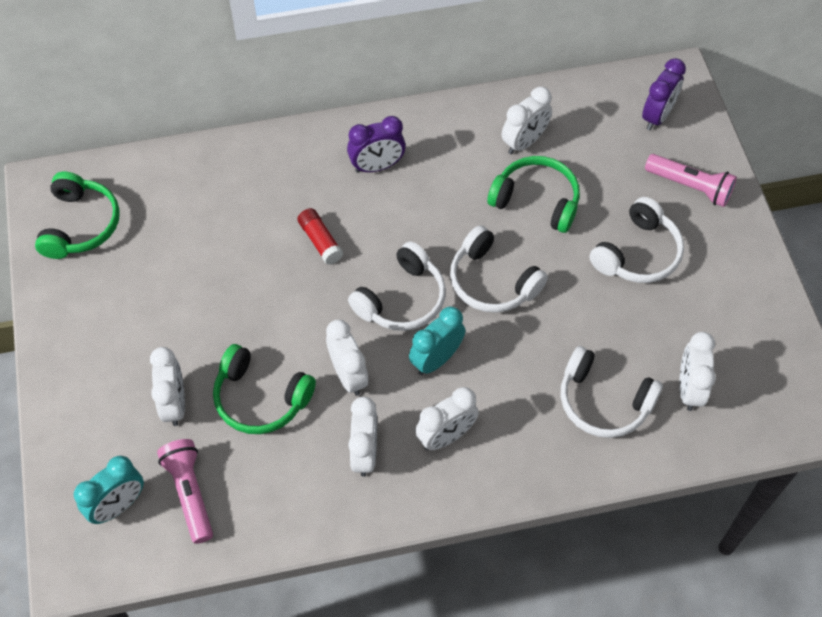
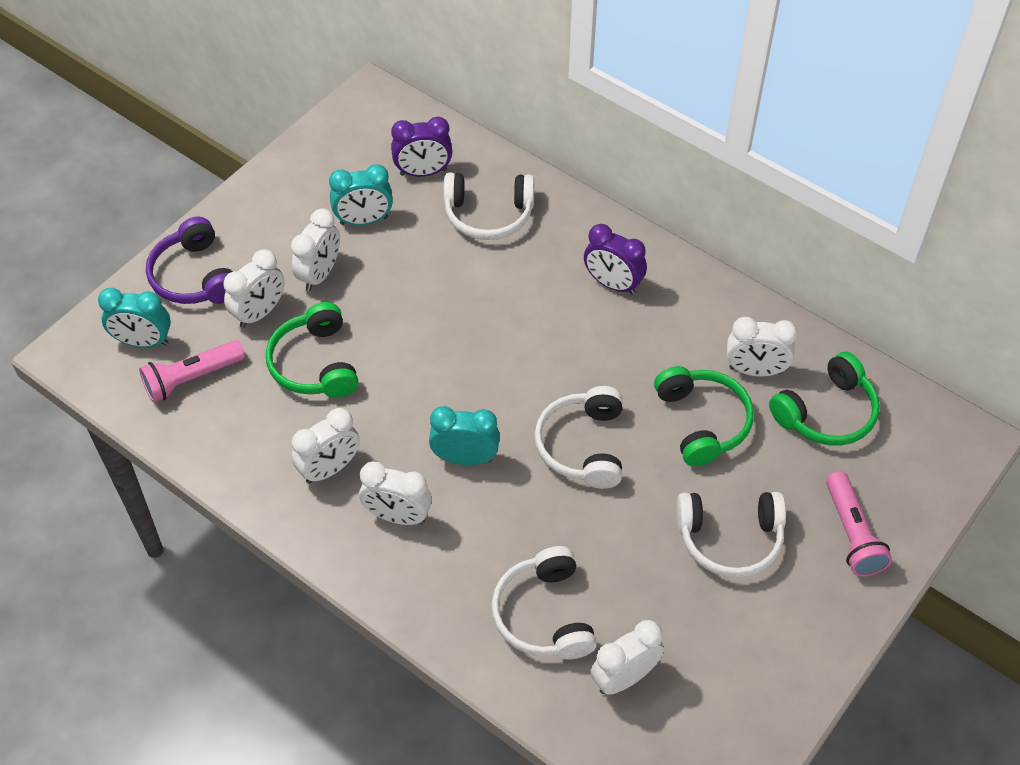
camera: 50 degrees right, 5 degrees down
(80, 225) = (359, 142): green headphones -> green headphones (826, 413)
(91, 426) = (195, 276): none -> purple headphones
(160, 274) = (364, 220): none -> turquoise clock
(190, 493) = (192, 378): pink flashlight -> pink flashlight turned 150 degrees counterclockwise
(320, 241) = (498, 299): red glue stick -> none
(348, 375) = (391, 407): white clock -> white clock (320, 274)
(402, 299) = (499, 393): white headphones -> white headphones (488, 214)
(657, 116) = (903, 454): purple clock -> purple clock (423, 172)

